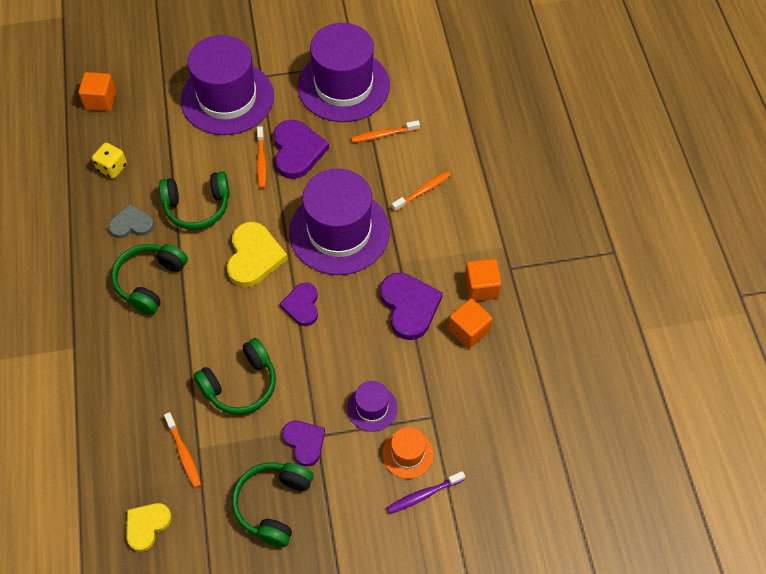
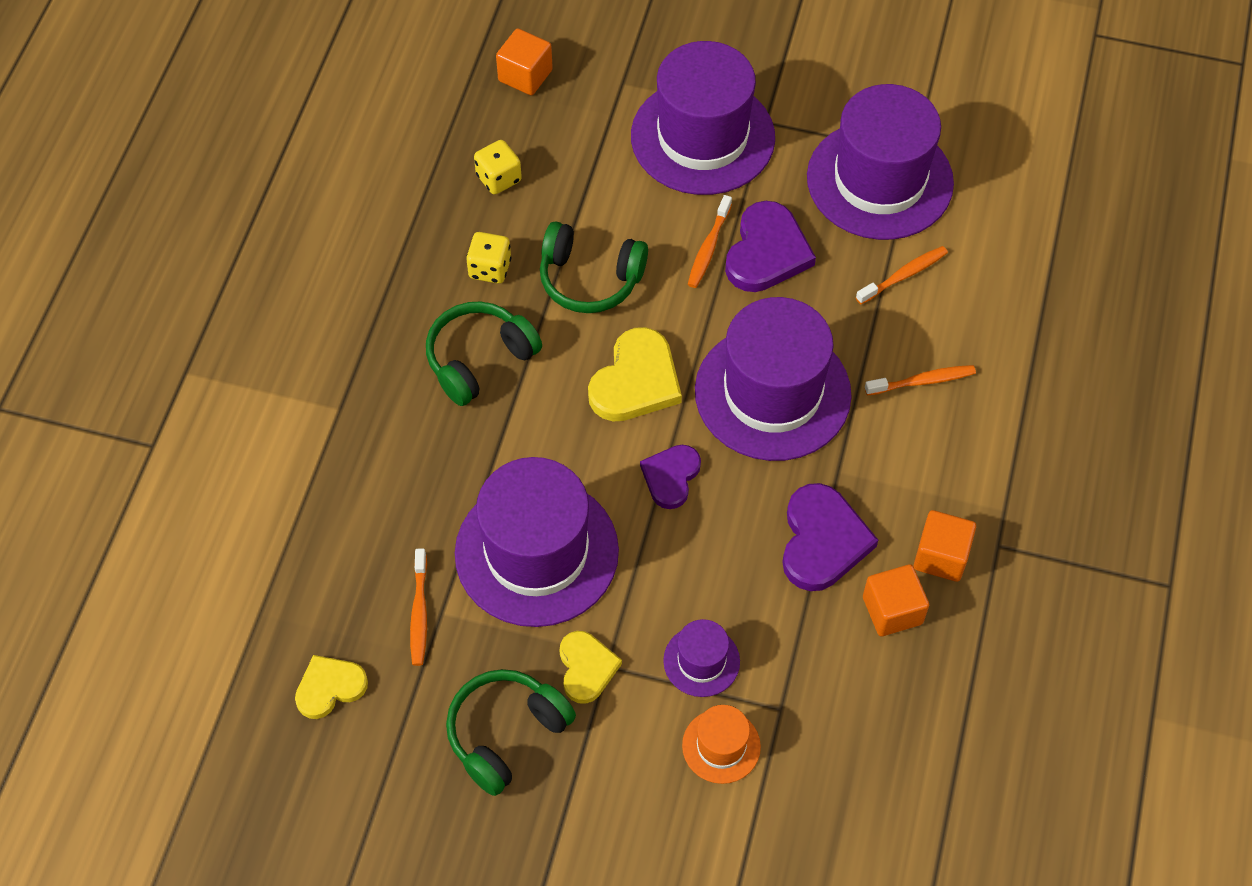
camera: 25 degrees right, 0 degrees up
(131, 224) = (490, 269): grey heart -> yellow dice
(241, 384) = (536, 552): green headphones -> purple hat
(304, 442) = (586, 668): purple heart -> yellow heart
(383, 135) = (904, 275): orange toothbrush -> orange toothbrush turned 135 degrees clockwise
(423, 495) = (716, 812): purple toothbrush -> none

